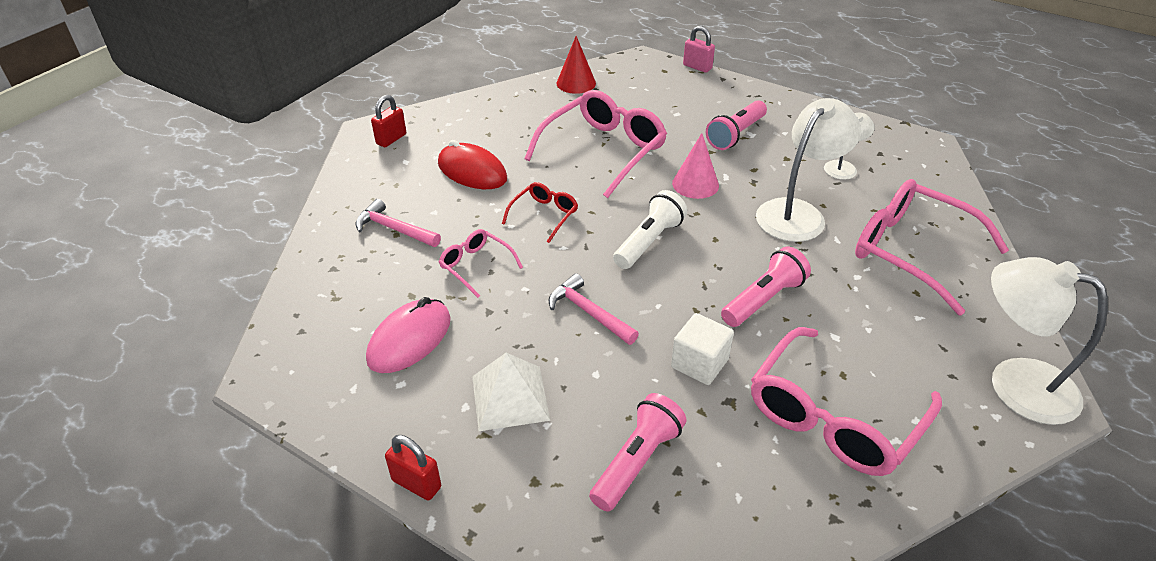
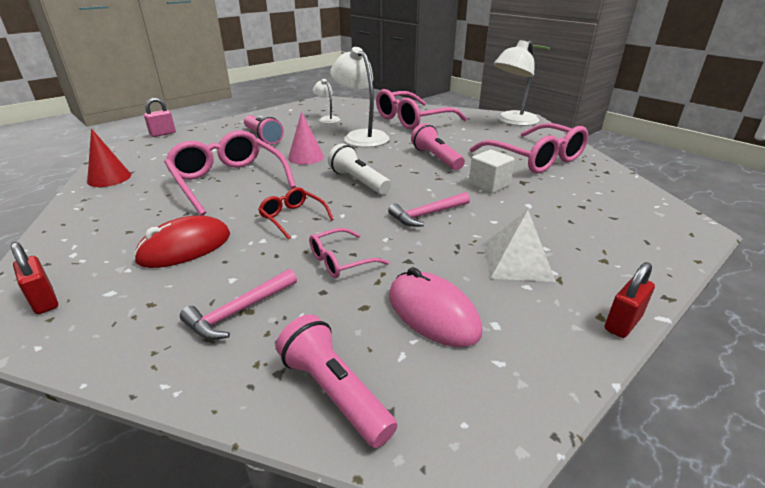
camera: 75 degrees left, 10 degrees down
(637, 461) = (577, 218): pink flashlight -> pink flashlight (334, 392)

